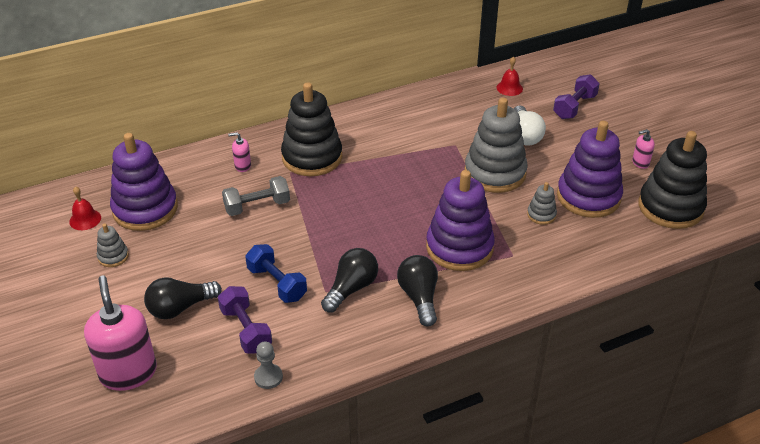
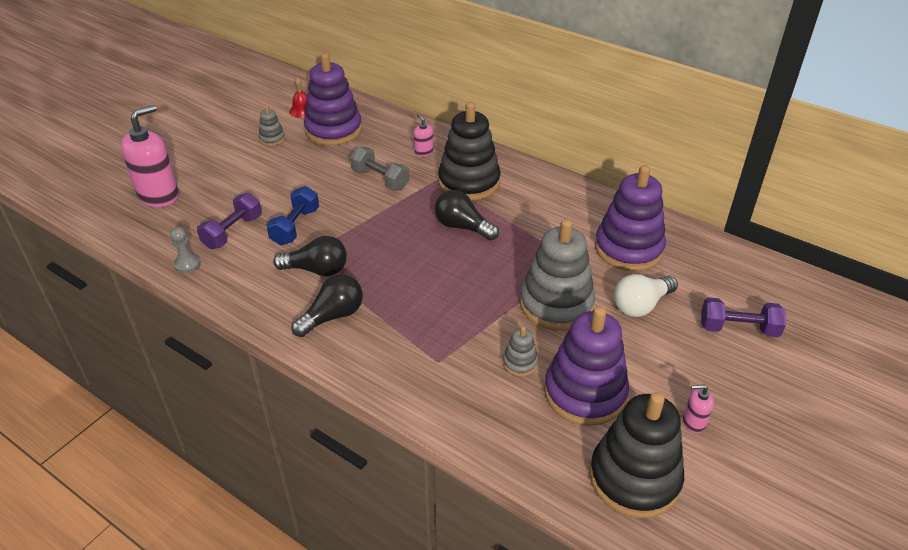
camera: 60 degrees right, 0 degrees up
(180, 308) = (238, 190): black light bulb -> black light bulb (462, 227)
(459, 247) = (421, 318): purple stacking toy -> purple stacking toy (628, 248)
(509, 88) = (712, 266): red bell -> none
(640, 163) = (693, 422): pink soap dispenser -> pink soap dispenser turned 45 degrees counterclockwise

